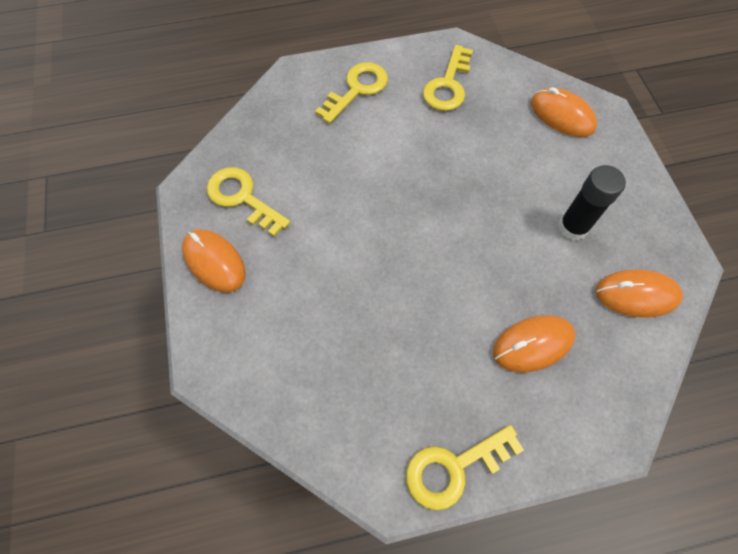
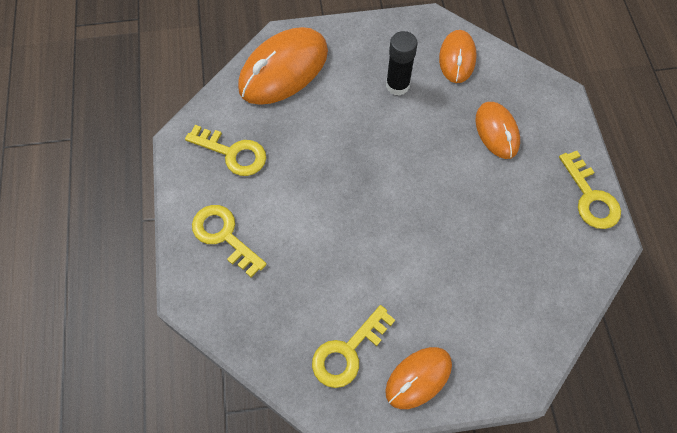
camera: 85 degrees left, 0 degrees up
(562, 115) = (283, 70): orange mouse -> orange mouse, size x1.68

